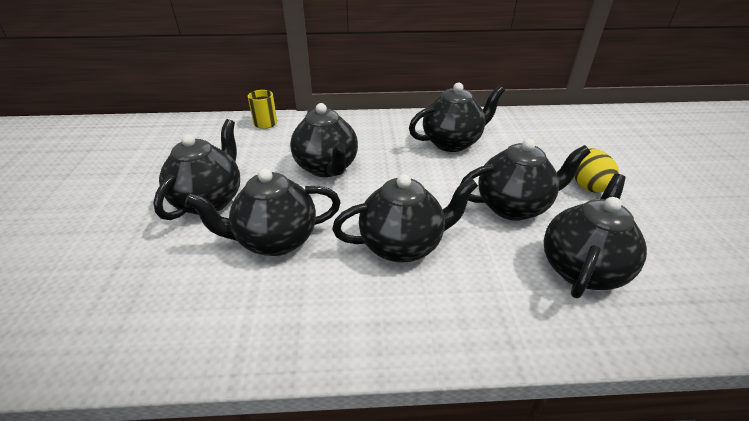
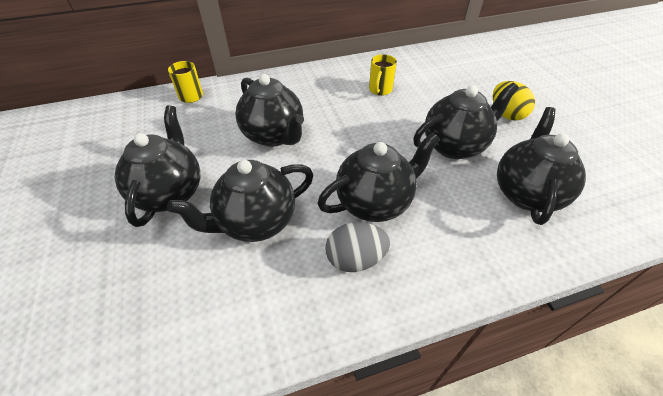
camera: 15 degrees left, 10 degrees up
(359, 294) = (355, 259): none -> grey egg
(452, 143) = (380, 90): black teapot -> yellow mug

